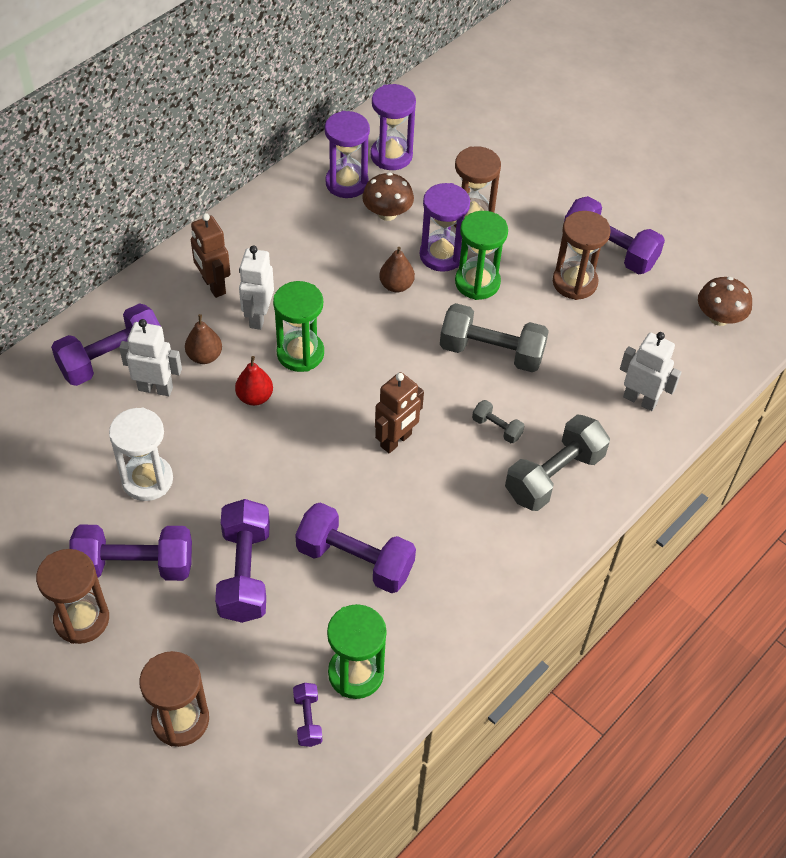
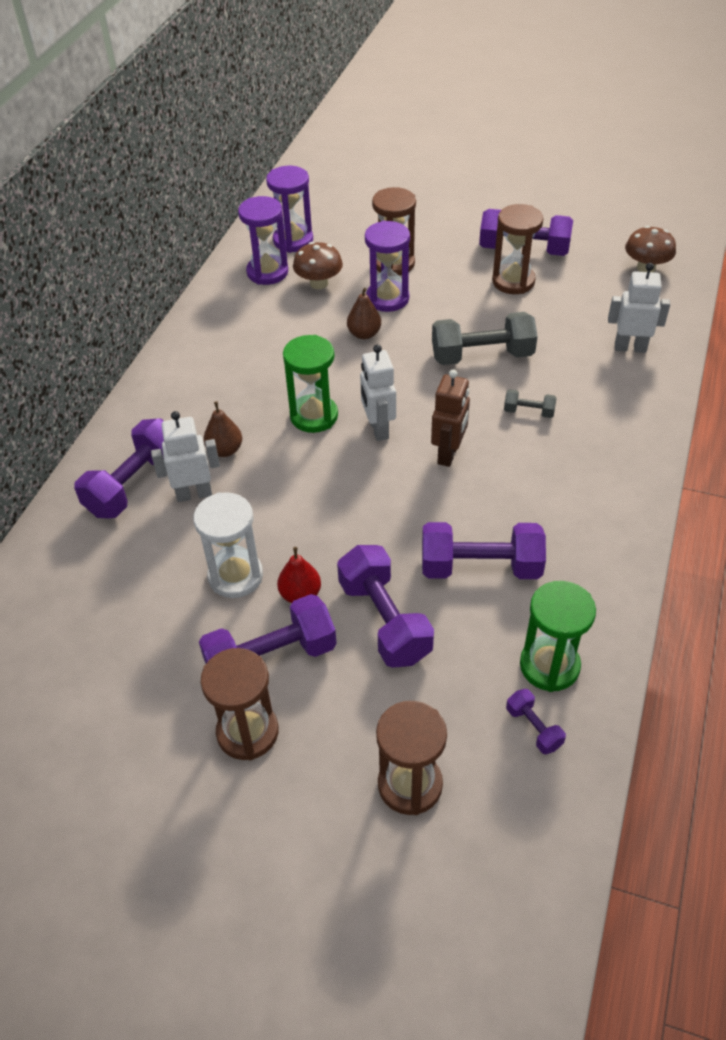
camera: 20 degrees left, 5 degrees down
(213, 286) = (196, 390): brown robot -> none
(255, 397) = (295, 466): red pear -> red pear (300, 594)
(258, 317) = (255, 400): white robot -> white robot (378, 429)
(477, 282) = (432, 308): green hourglass -> none
(554, 475) = (603, 430): grey dumbbell -> none

